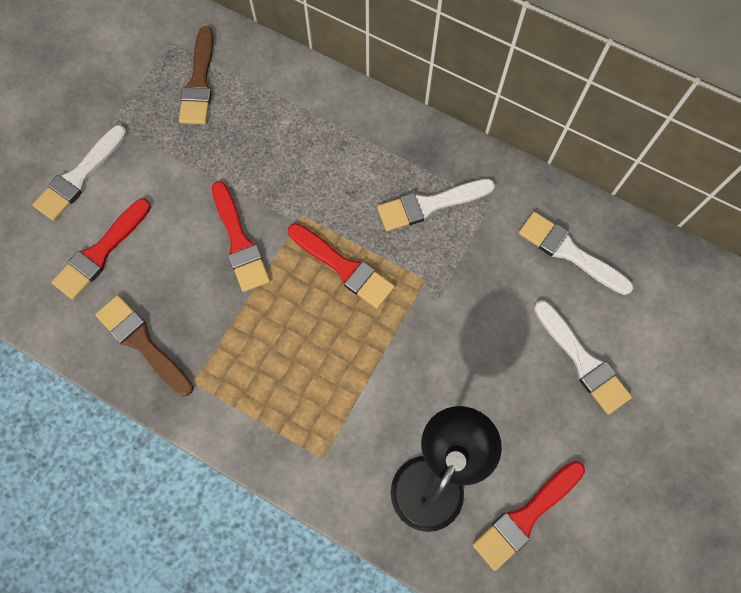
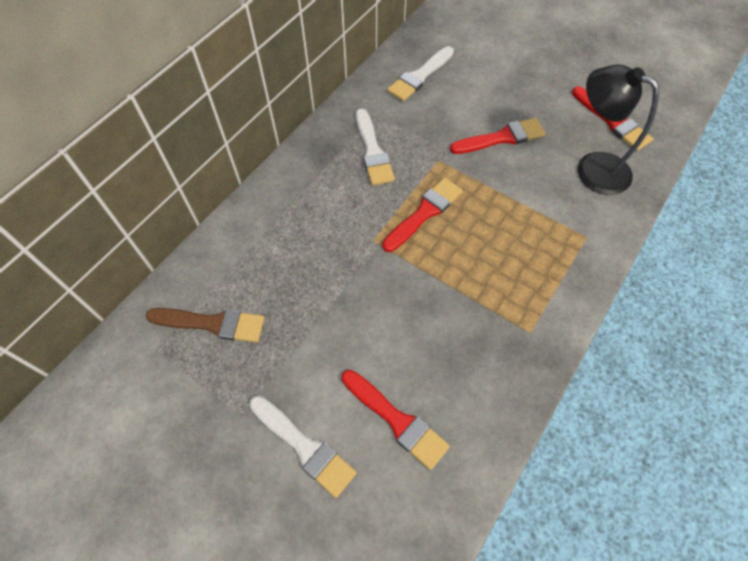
camera: 85 degrees left, 10 degrees down
(142, 343) = (493, 377): brown brush -> none
(239, 241) = (394, 291): red brush -> red brush (501, 138)
(582, 360) = (501, 80): white brush -> none

